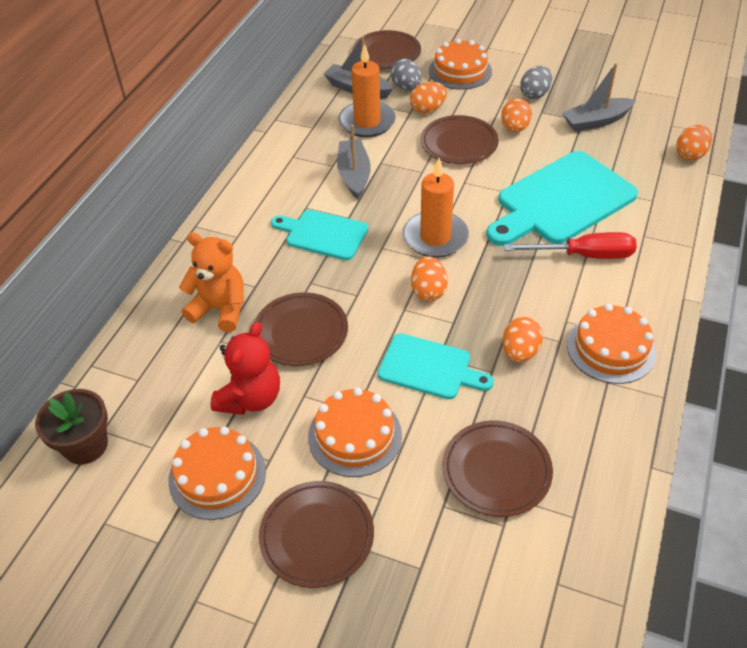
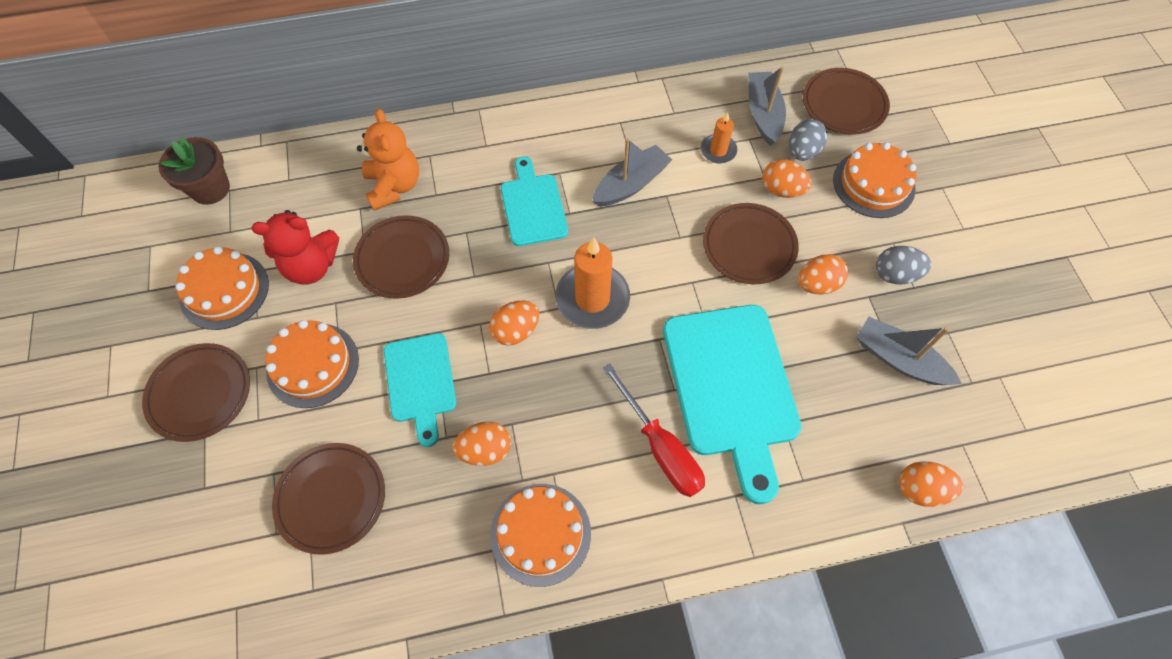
camera: 55 degrees right, 15 degrees up
(367, 122) = (718, 150): orange candle -> orange candle, size x0.55
(562, 201) = (731, 387): turquoise cutting board -> turquoise cutting board turned 120 degrees counterclockwise

